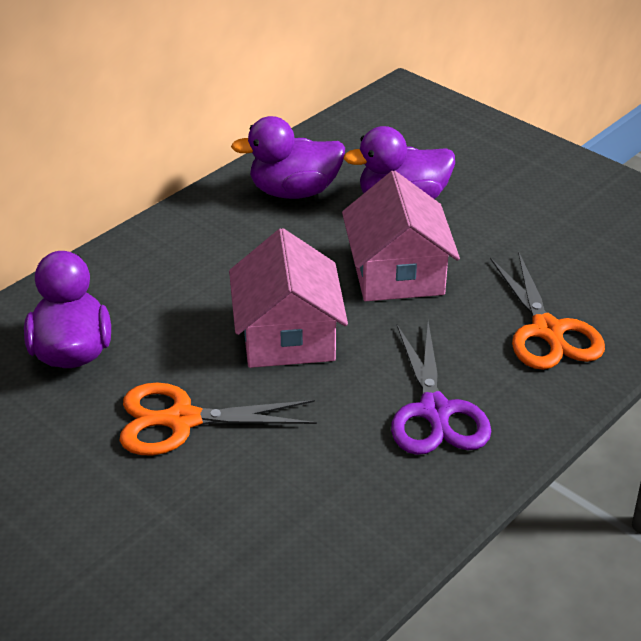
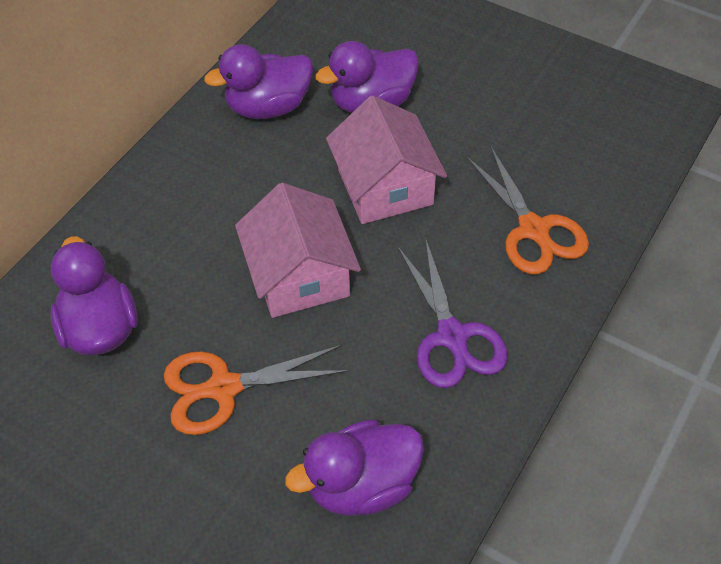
camera: 10 degrees left, 15 degrees up
(303, 526) = (362, 484): none -> purple duck

